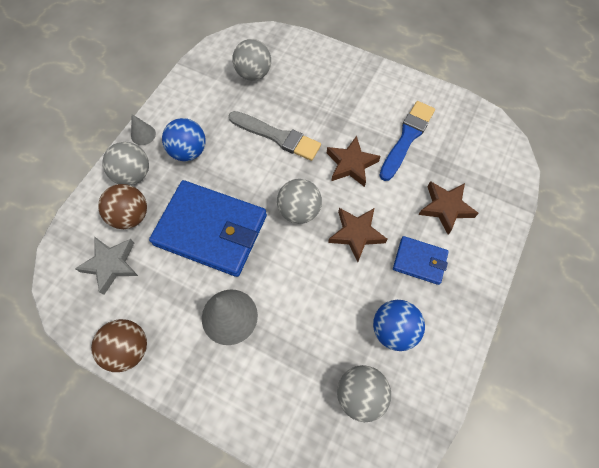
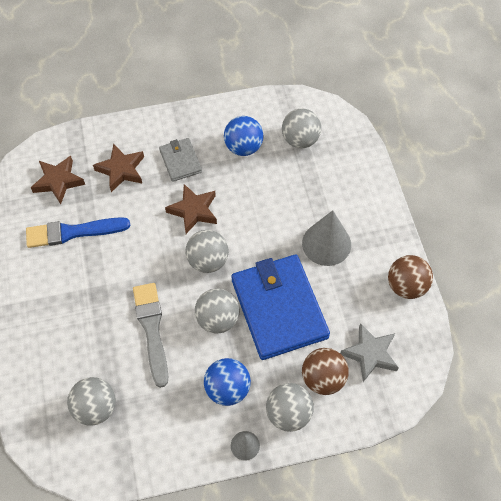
camera: 130 degrees left, 5 degrees down
(244, 182) = (217, 319): none -> grey ball
(351, 164) = (133, 255): brown star -> brown star (58, 181)
(419, 261) = (180, 161): blue wallet -> grey wallet

